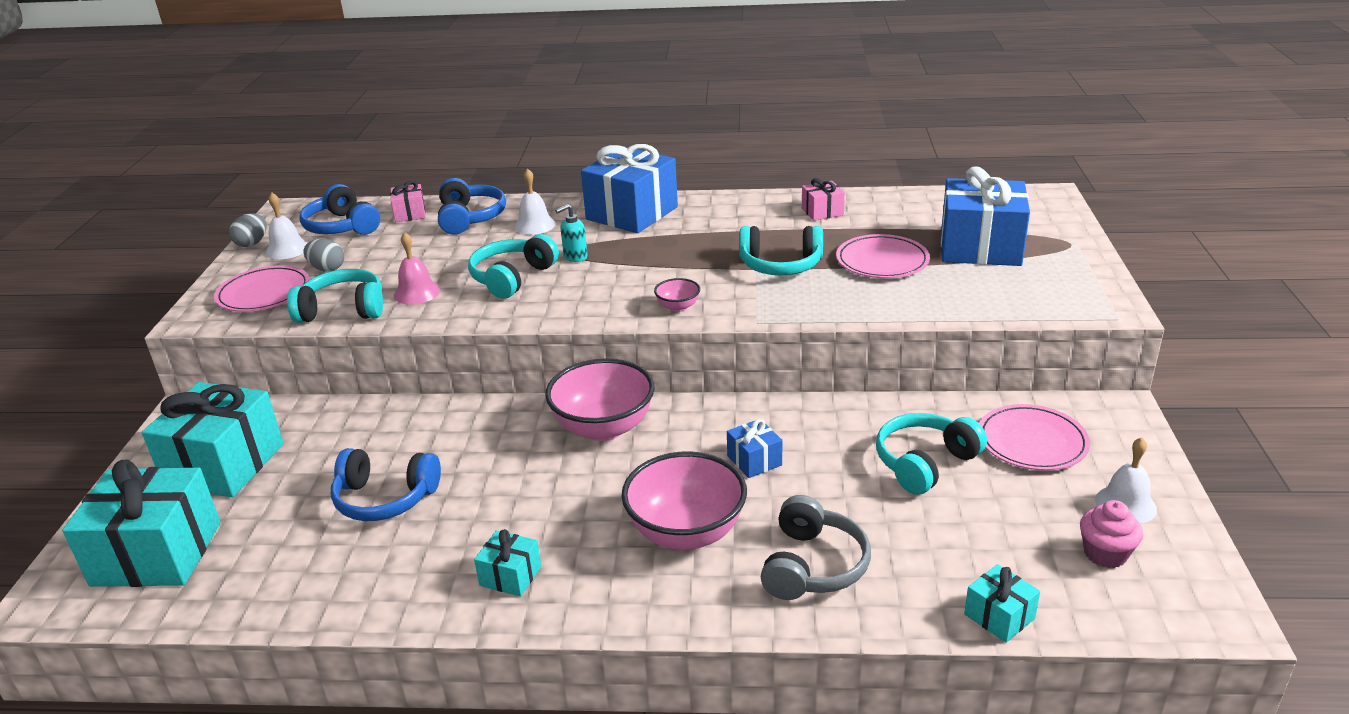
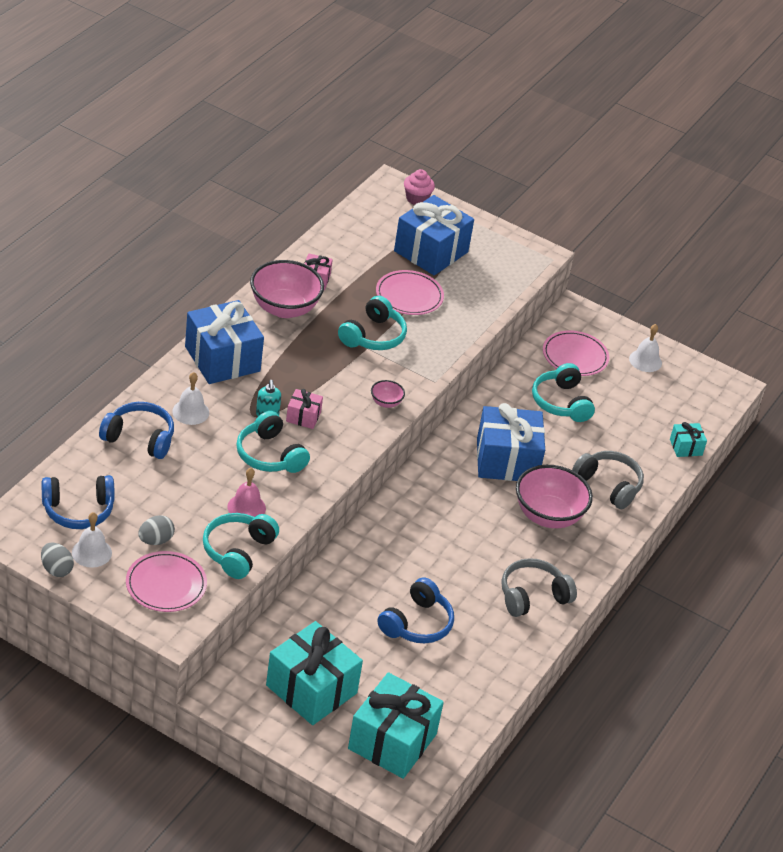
camera: 70 degrees left, 10 degrees up
(410, 214) = (93, 466): pink gift -> pink gift (303, 417)
(510, 576) = (532, 596): turquoise gift -> grey headphones
(604, 428) = (421, 503): pink bowl -> pink bowl (284, 308)
(754, 460) = (506, 460): blue gift -> blue gift, size x2.14
(1105, 554) = (672, 390): pink cupcake -> pink cupcake (417, 199)

